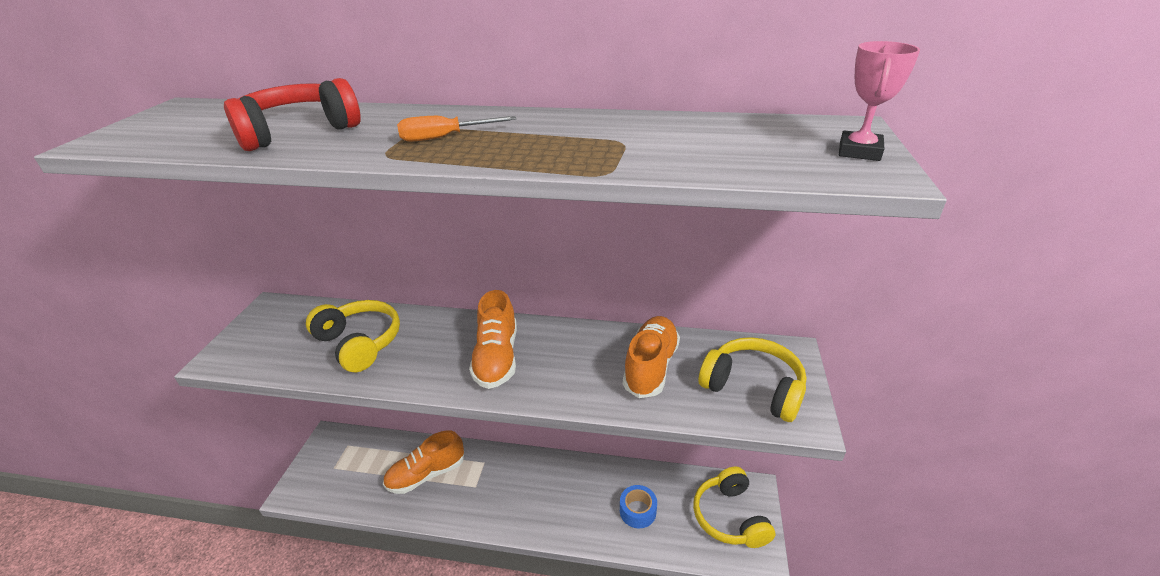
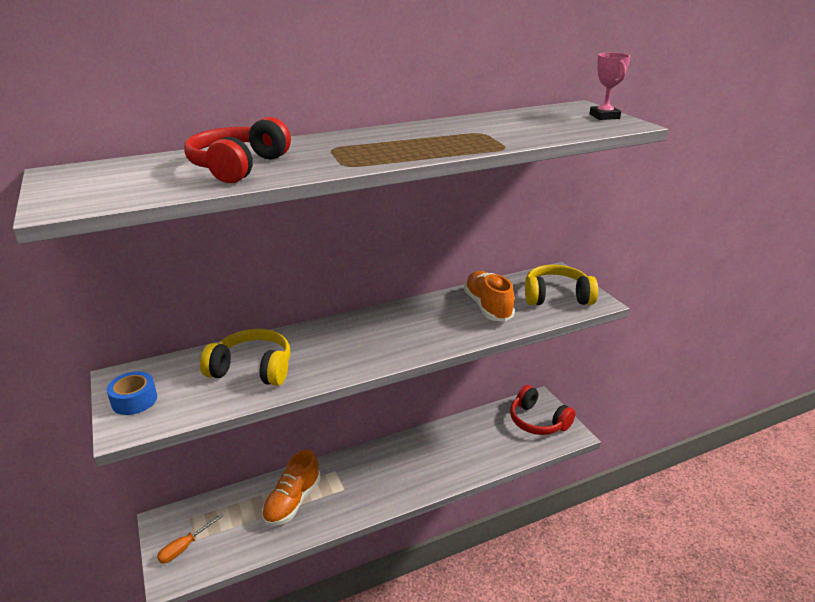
camera: 35 degrees left, 5 degrees down
(444, 137) = (364, 150): orange screwdriver -> orange screwdriver (184, 547)
(497, 358) = (379, 338): orange shoe -> none
(637, 511) = (478, 446): blue tape -> blue tape (134, 400)
(730, 517) = (538, 421): yellow headphones -> red headphones

